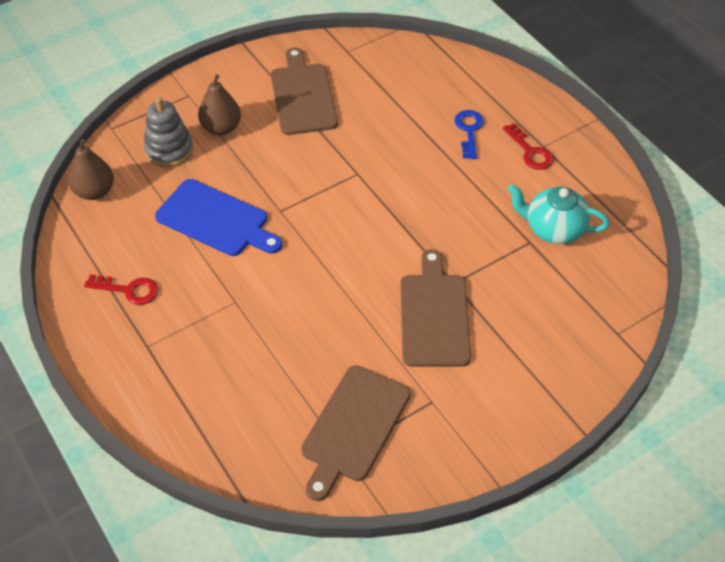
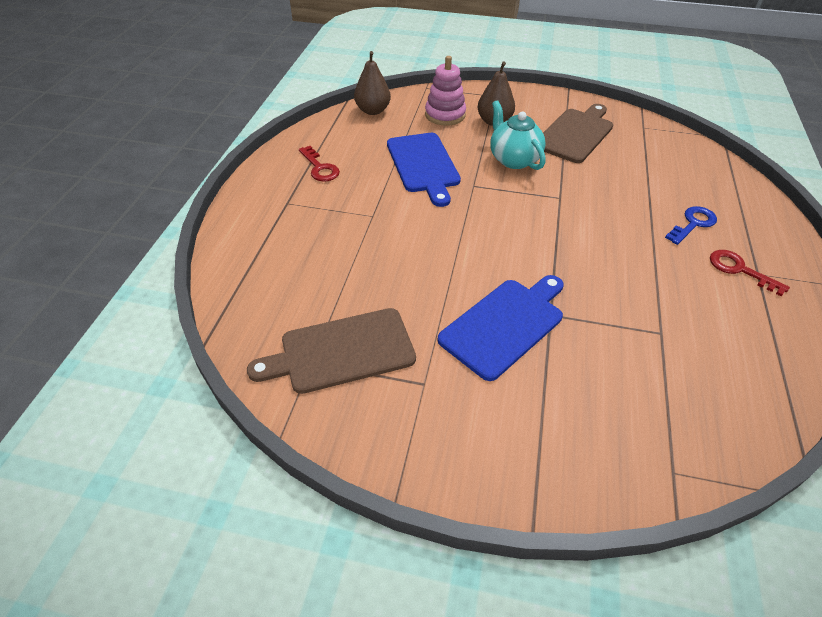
camera: 45 degrees right, 5 degrees down
(169, 150) = (445, 115): grey stacking toy -> pink stacking toy
(434, 315) = (504, 325): brown cutting board -> blue cutting board
(530, 152) = (739, 270): red key -> red key turned 120 degrees clockwise
(553, 229) = (698, 339): turquoise teapot -> turquoise teapot (513, 159)

